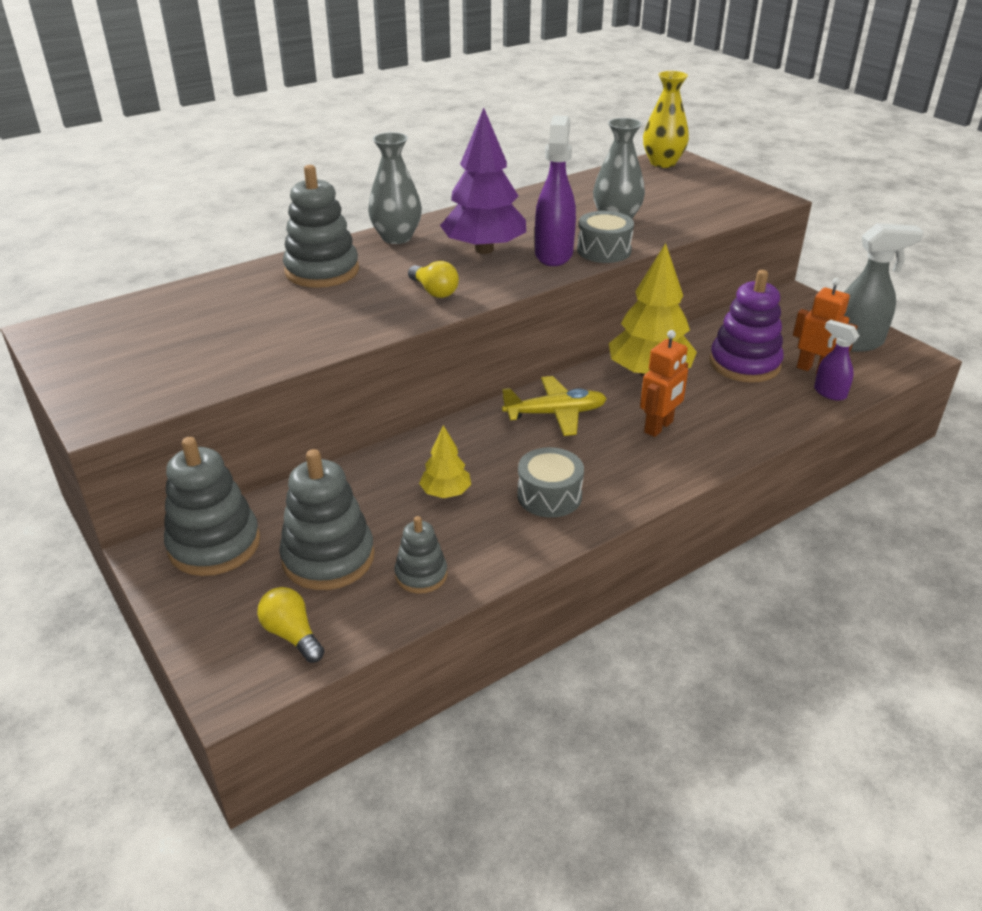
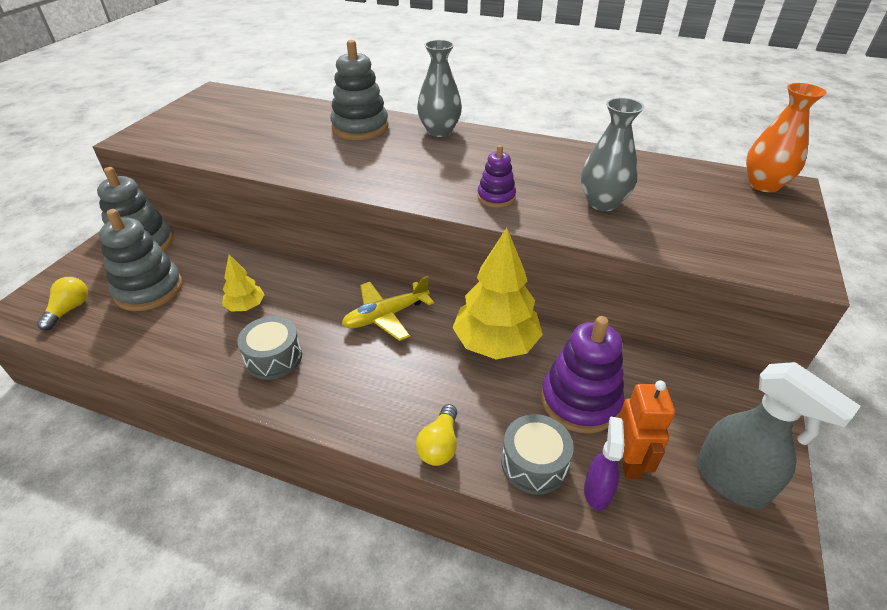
camera: 55 degrees right, 5 degrees up
(421, 575) = (148, 335): grey stacking toy -> none
(434, 291) = (375, 173): yellow light bulb -> yellow light bulb (439, 445)
(484, 249) = (464, 167): purple tree -> none
(554, 254) = (496, 197): purple spray bottle -> purple stacking toy
(555, 413) = (386, 316): yellow plane -> yellow plane turned 105 degrees clockwise
(604, 250) = (535, 217): grey drum -> grey drum (534, 463)
(659, 427) = (417, 382): orange robot -> none
(662, 163) = (763, 185): yellow vase -> orange vase

